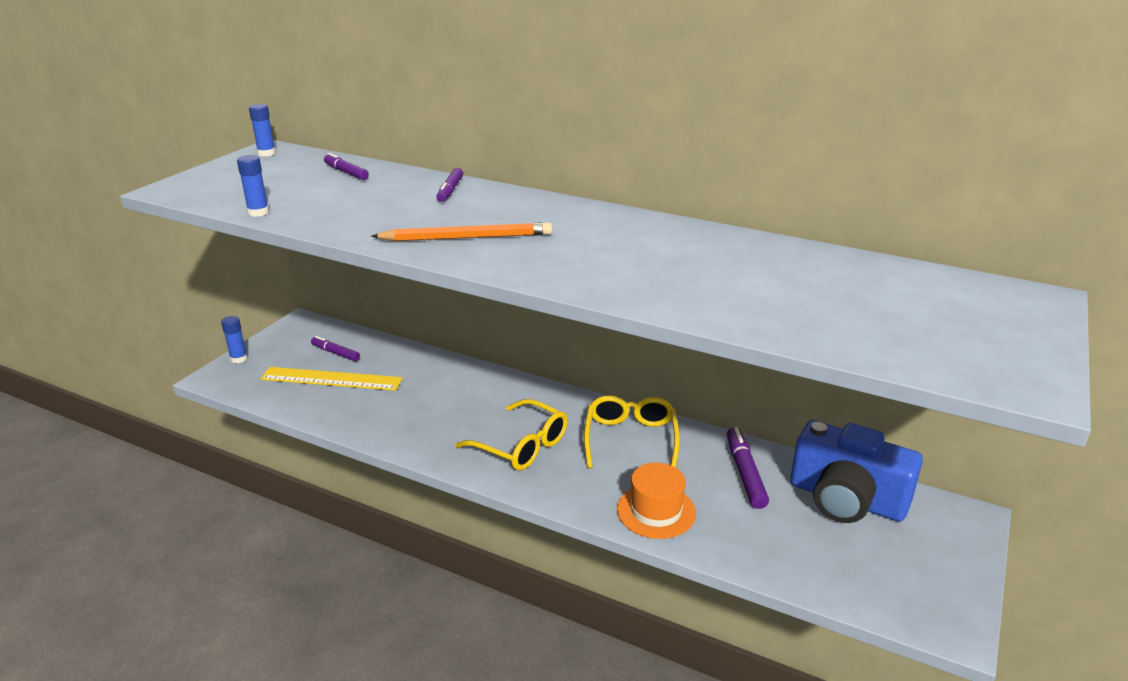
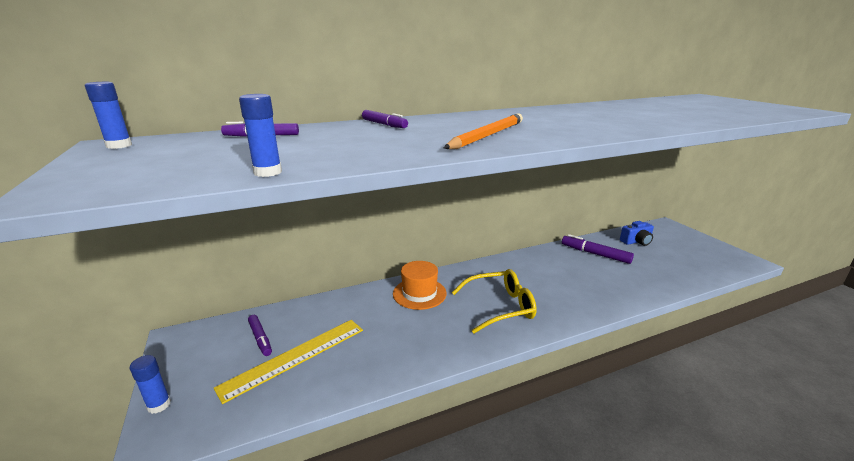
camera: 50 degrees left, 5 degrees down
(335, 353) = (260, 338): purple marker -> purple marker turned 105 degrees counterclockwise
(630, 439) = (532, 269): yellow glasses -> none
(656, 511) = (610, 291): orange hat -> orange hat (419, 293)
(846, 499) = (636, 241): blue camera -> blue camera, size x0.48

